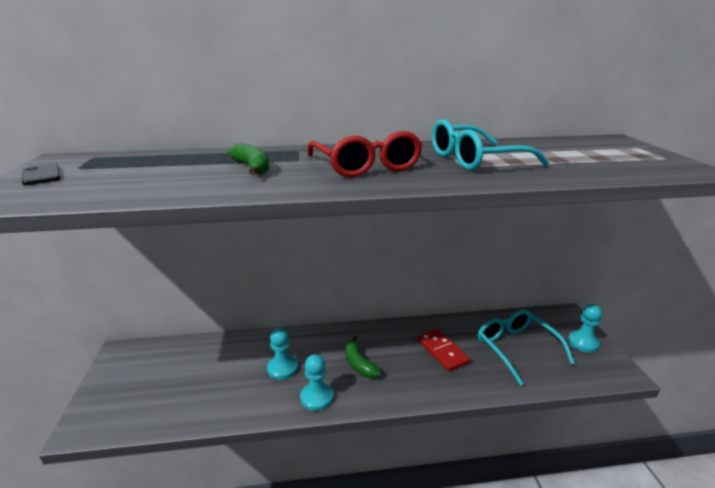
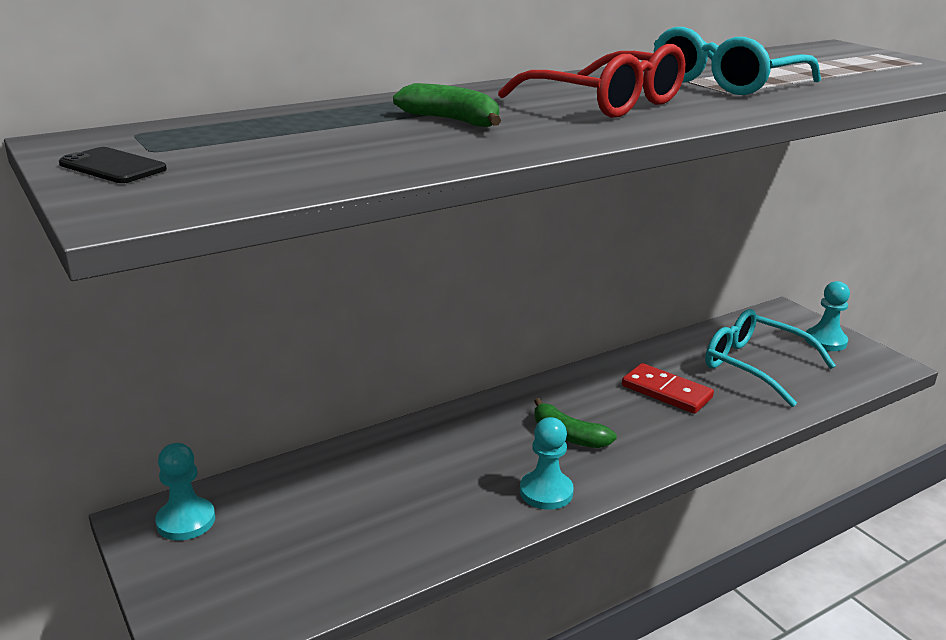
camera: 25 degrees left, 0 degrees up
(282, 368) = (459, 470): turquoise pawn -> turquoise pawn (186, 521)

